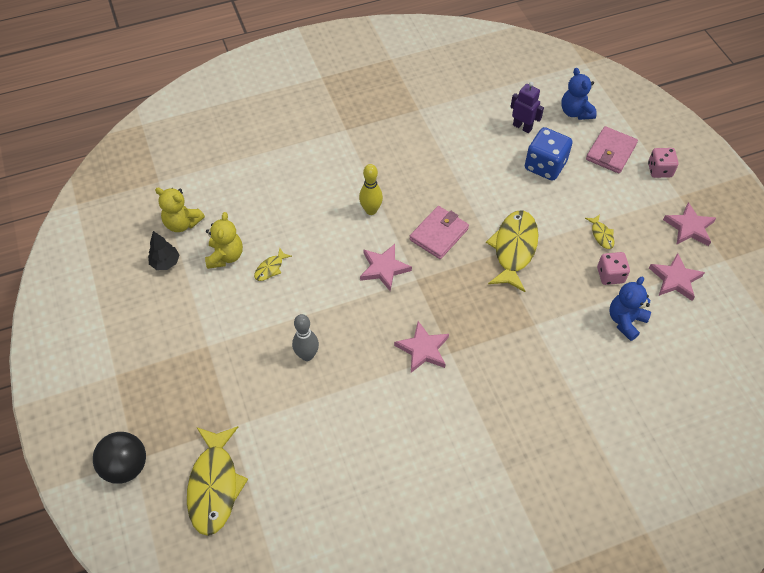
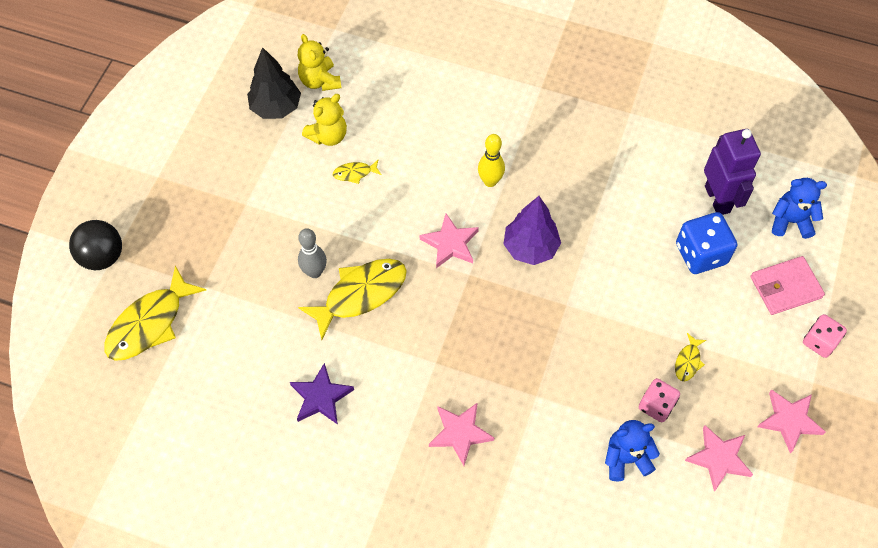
camera: 40 degrees right, 5 degrees up
(165, 263) = (276, 107): black tree -> black tree, size x1.61
(396, 437) = (321, 397): none -> purple star
(423, 349) = (414, 341): pink star -> pink star (460, 433)
(439, 234) = (530, 248): pink wallet -> purple tree
(514, 249) = (587, 312): yellow fish -> yellow fish (360, 294)
(522, 127) = (717, 199): purple robot -> purple robot, size x1.57
(575, 112) = (790, 221): blue teddy bear -> blue teddy bear turned 75 degrees clockwise

